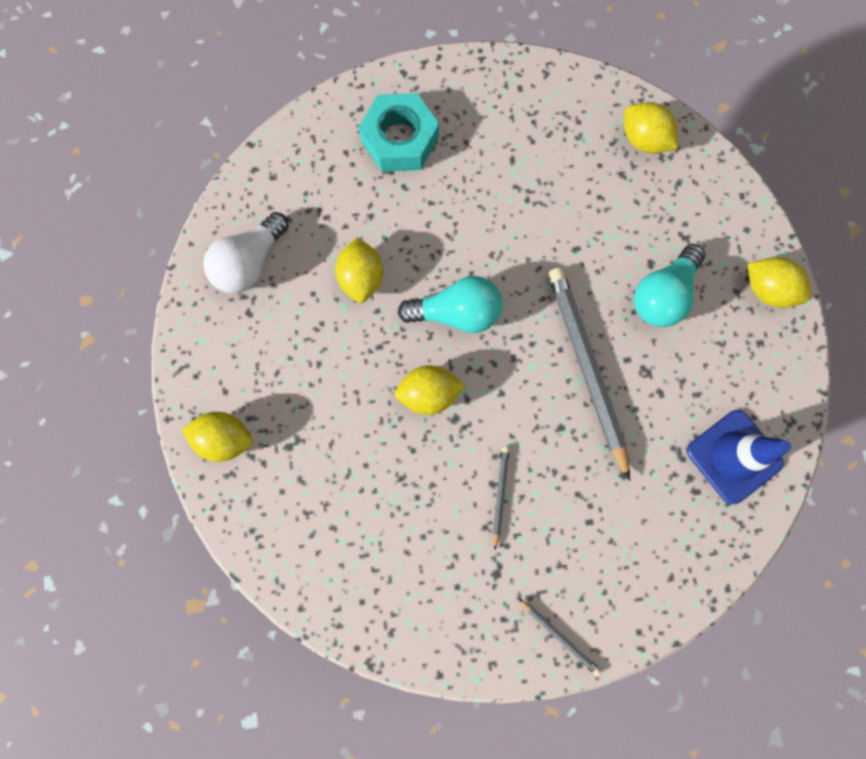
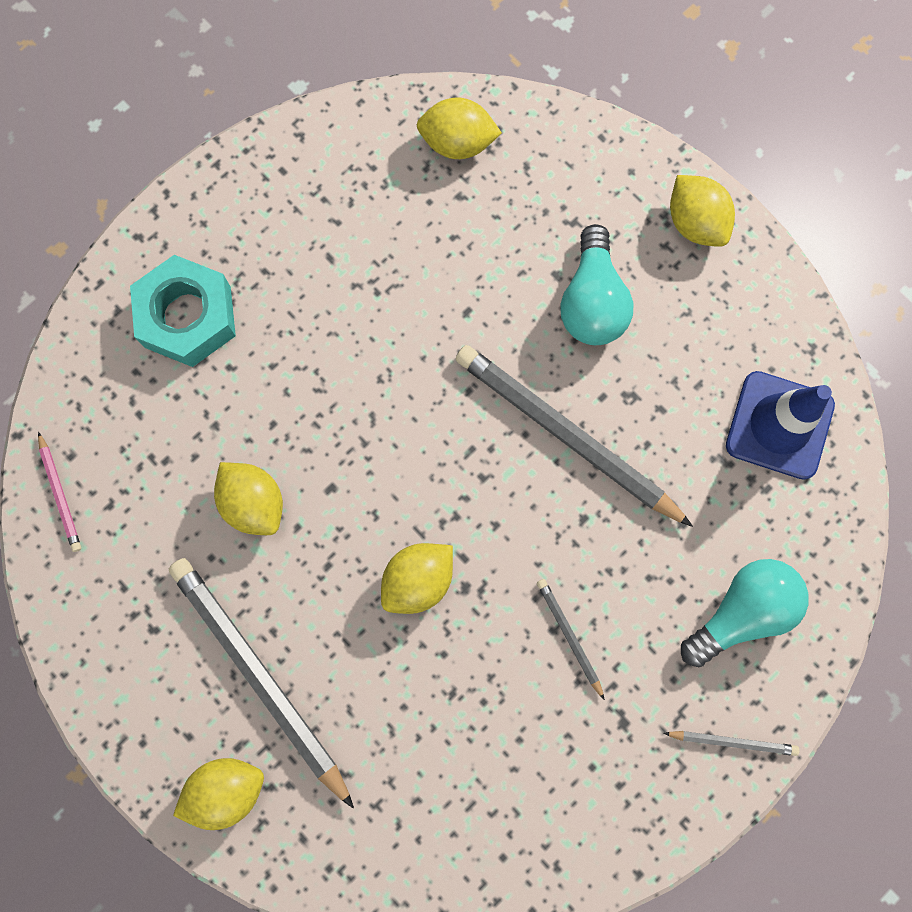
camera: 35 degrees left, 0 degrees up
(249, 263) = (114, 572): white light bulb -> none
(251, 196) = (60, 494): none -> pink pencil
(291, 385) = (259, 676): none -> grey pencil
(457, 313) = (386, 470): turquoise light bulb -> turquoise light bulb (742, 612)
(768, 289) = (695, 222): yellow lemon -> yellow lemon turned 60 degrees clockwise

